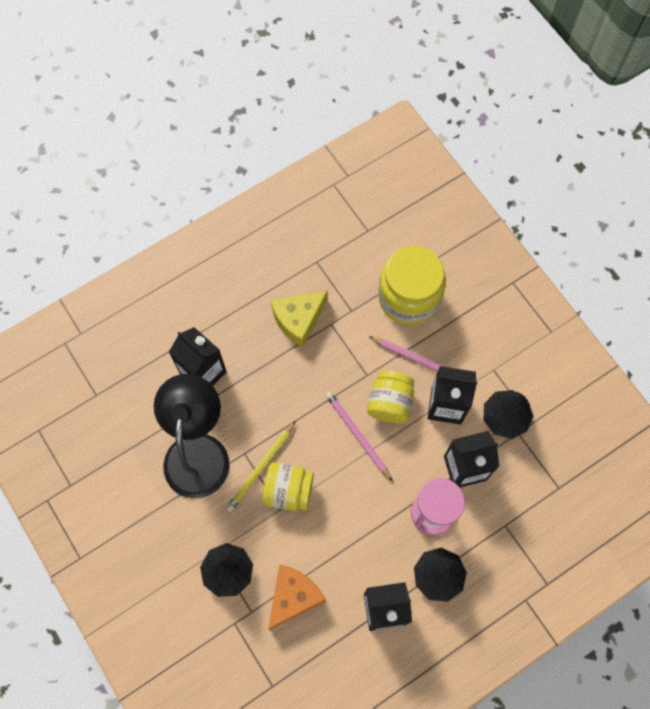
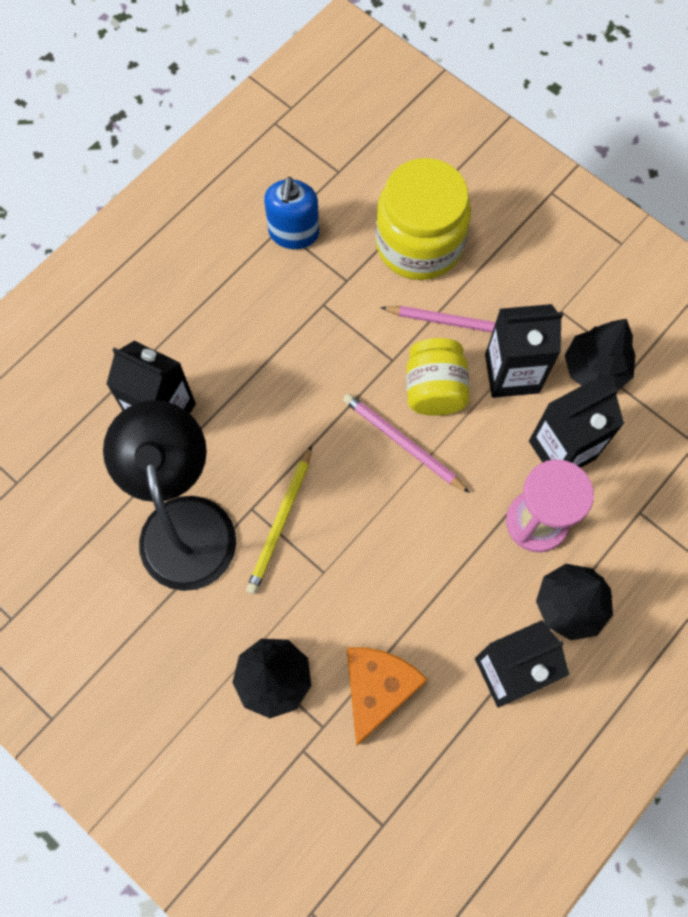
camera: 15 degrees left, 0 degrees up
(288, 491) = (328, 544): yellow jar -> none
(298, 320) = (277, 310): yellow cheese -> none
(325, 267) = (293, 233): none -> blue soap dispenser

